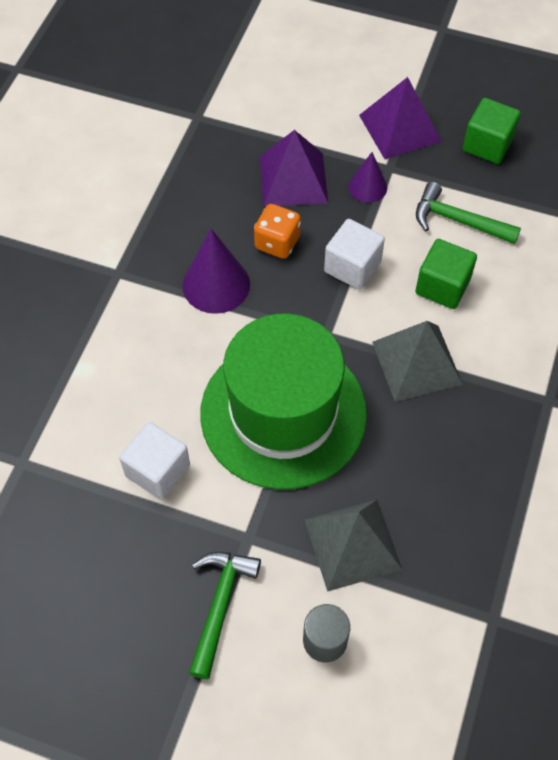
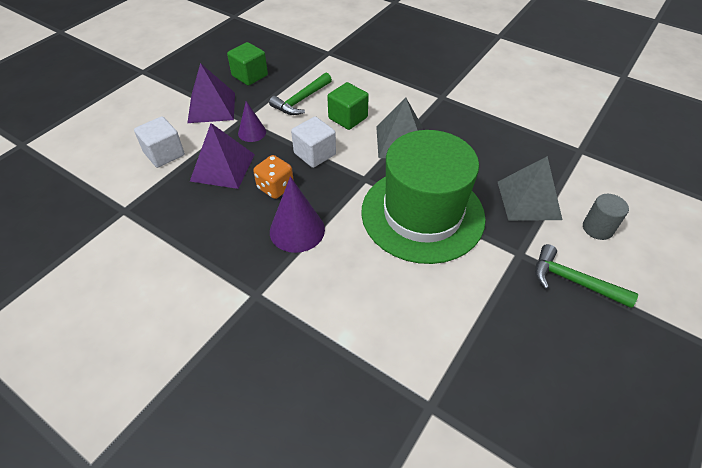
camera: 75 degrees left, 10 degrees down
(157, 471) = (456, 300): white cube -> white cube (164, 154)

